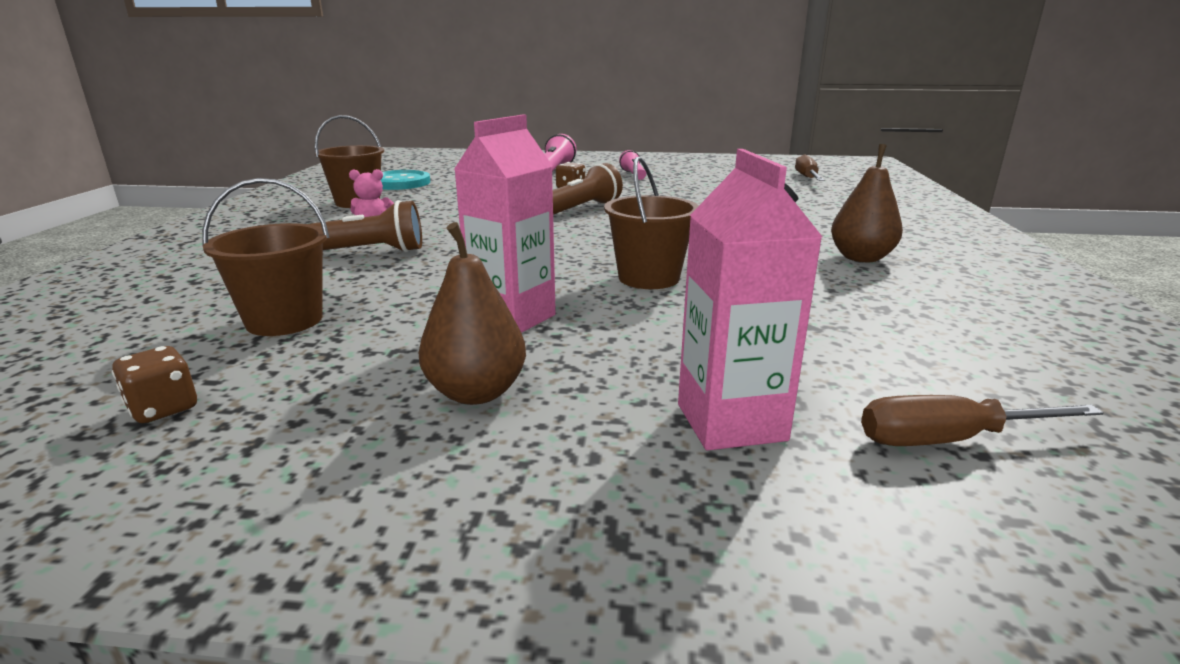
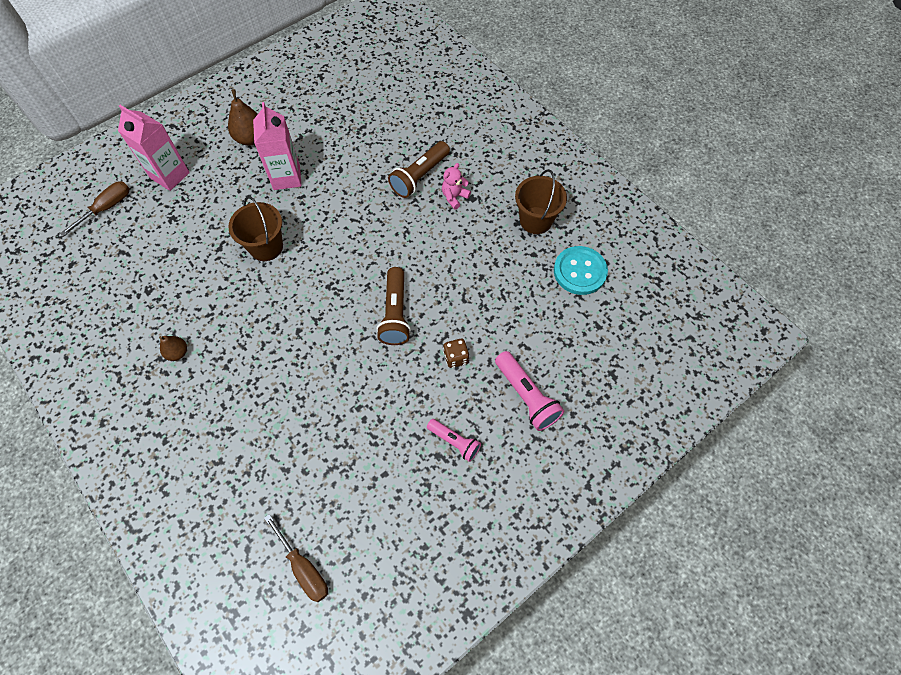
camera: 135 degrees right, 40 degrees up
(163, 408) = (322, 80): brown dice -> none
(284, 320) = (360, 121): brown bucket -> none
(861, 258) = (178, 353): brown pear -> brown pear, size x0.60

